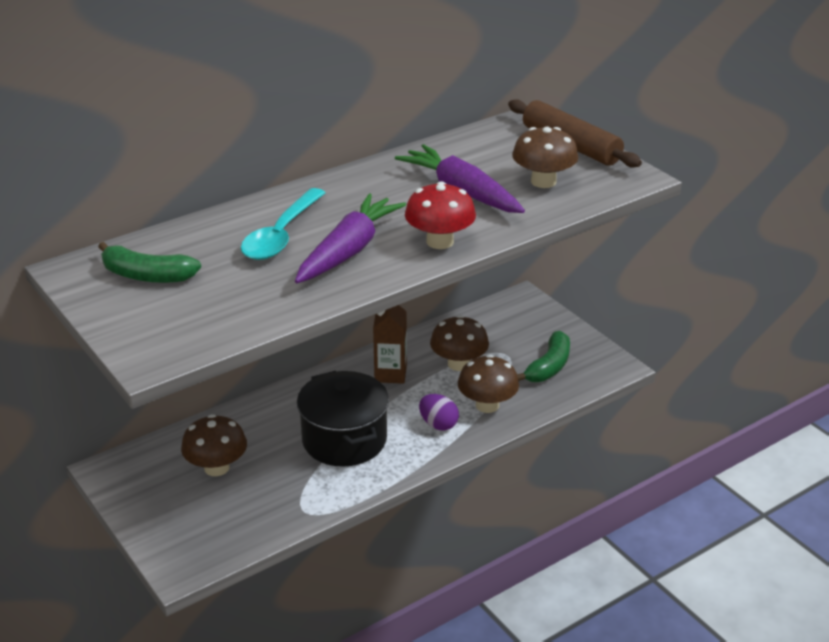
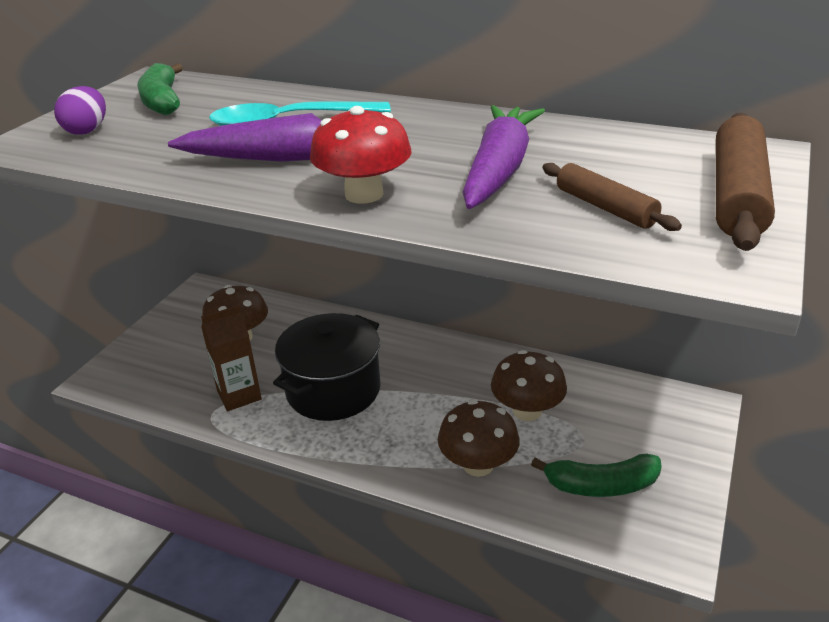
camera: 60 degrees right, 0 degrees up
(390, 374) = (461, 373): brown carton -> brown carton (239, 395)
(438, 424) = (411, 442): purple egg -> purple egg (87, 130)
(543, 181) = (605, 207): brown mushroom -> brown rolling pin

